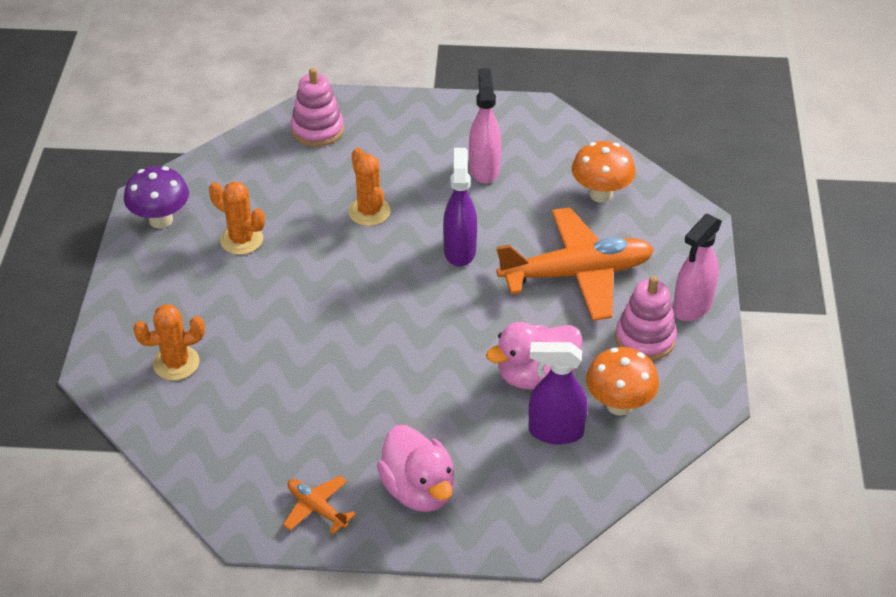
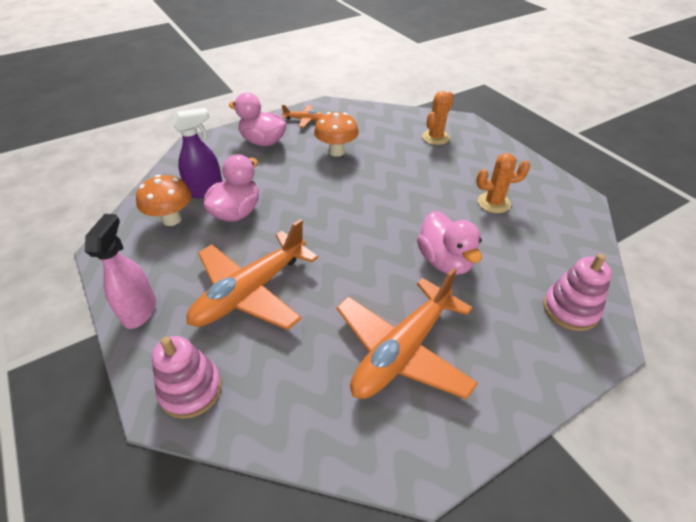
camera: 145 degrees right, 0 degrees up
(161, 220) = (552, 191): purple mushroom -> none
(369, 212) = (445, 261): orange cactus -> pink duck
(459, 250) = (353, 265): purple spray bottle -> none
(484, 169) = (402, 350): pink spray bottle -> orange plane
(601, 194) = (276, 385): orange mushroom -> orange mushroom (336, 152)
(645, 339) = (171, 267): pink stacking toy -> pink stacking toy (191, 389)

